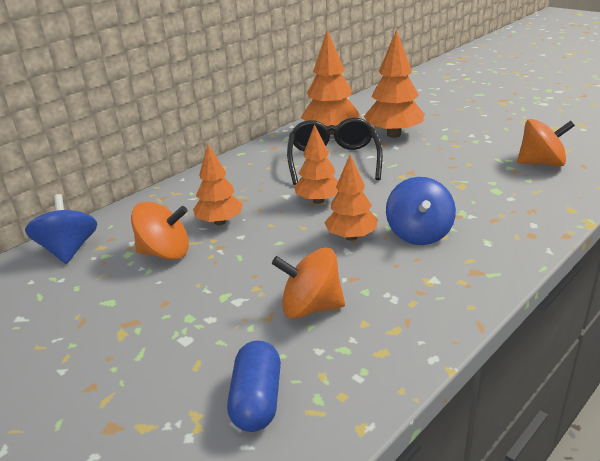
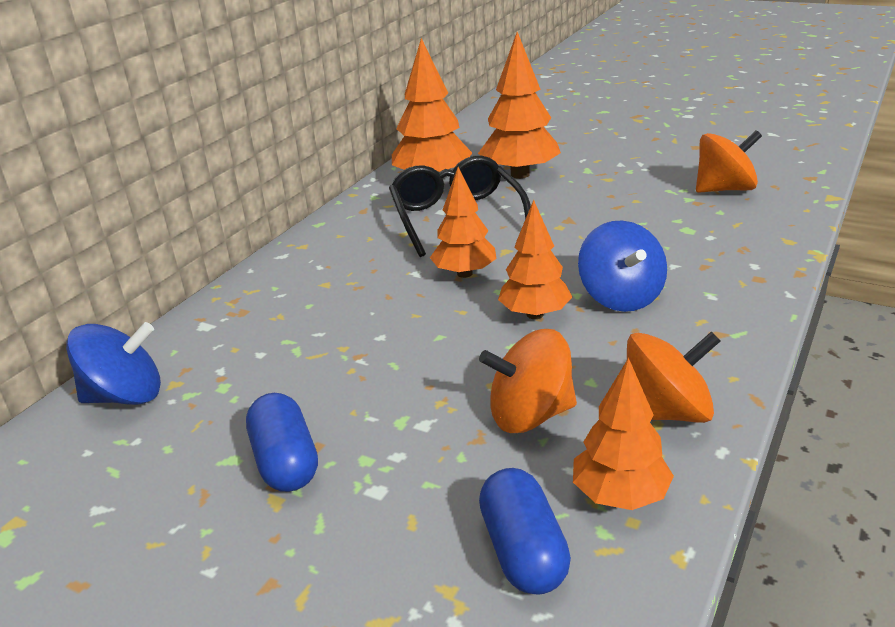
camera: 15 degrees left, 0 degrees up
(69, 250) = (125, 396): blue spinning top -> blue spinning top turned 105 degrees clockwise
(140, 310) = (285, 462): none -> blue capsule
(165, 253) = (281, 376): orange spinning top -> orange spinning top (666, 412)
(219, 222) = (339, 322): orange tree -> orange tree (619, 496)

